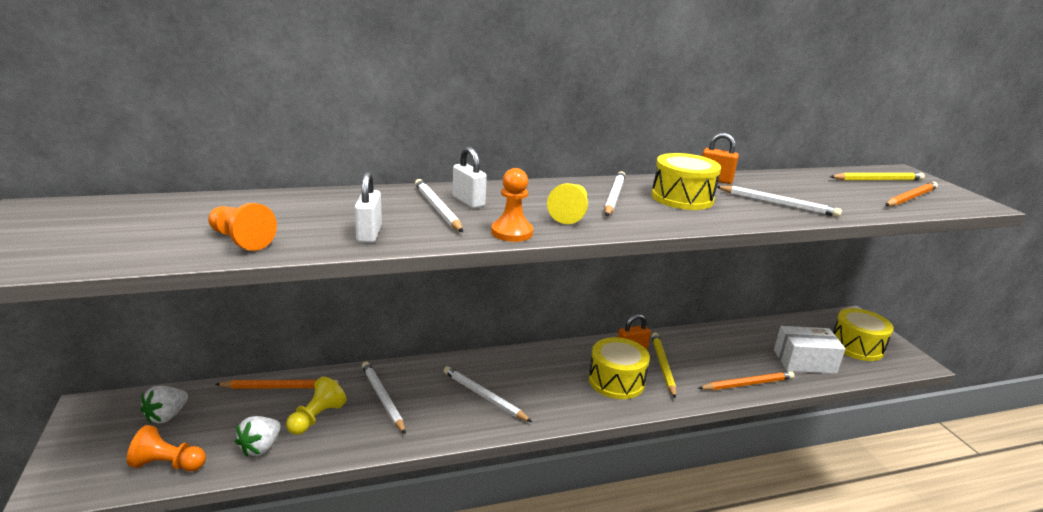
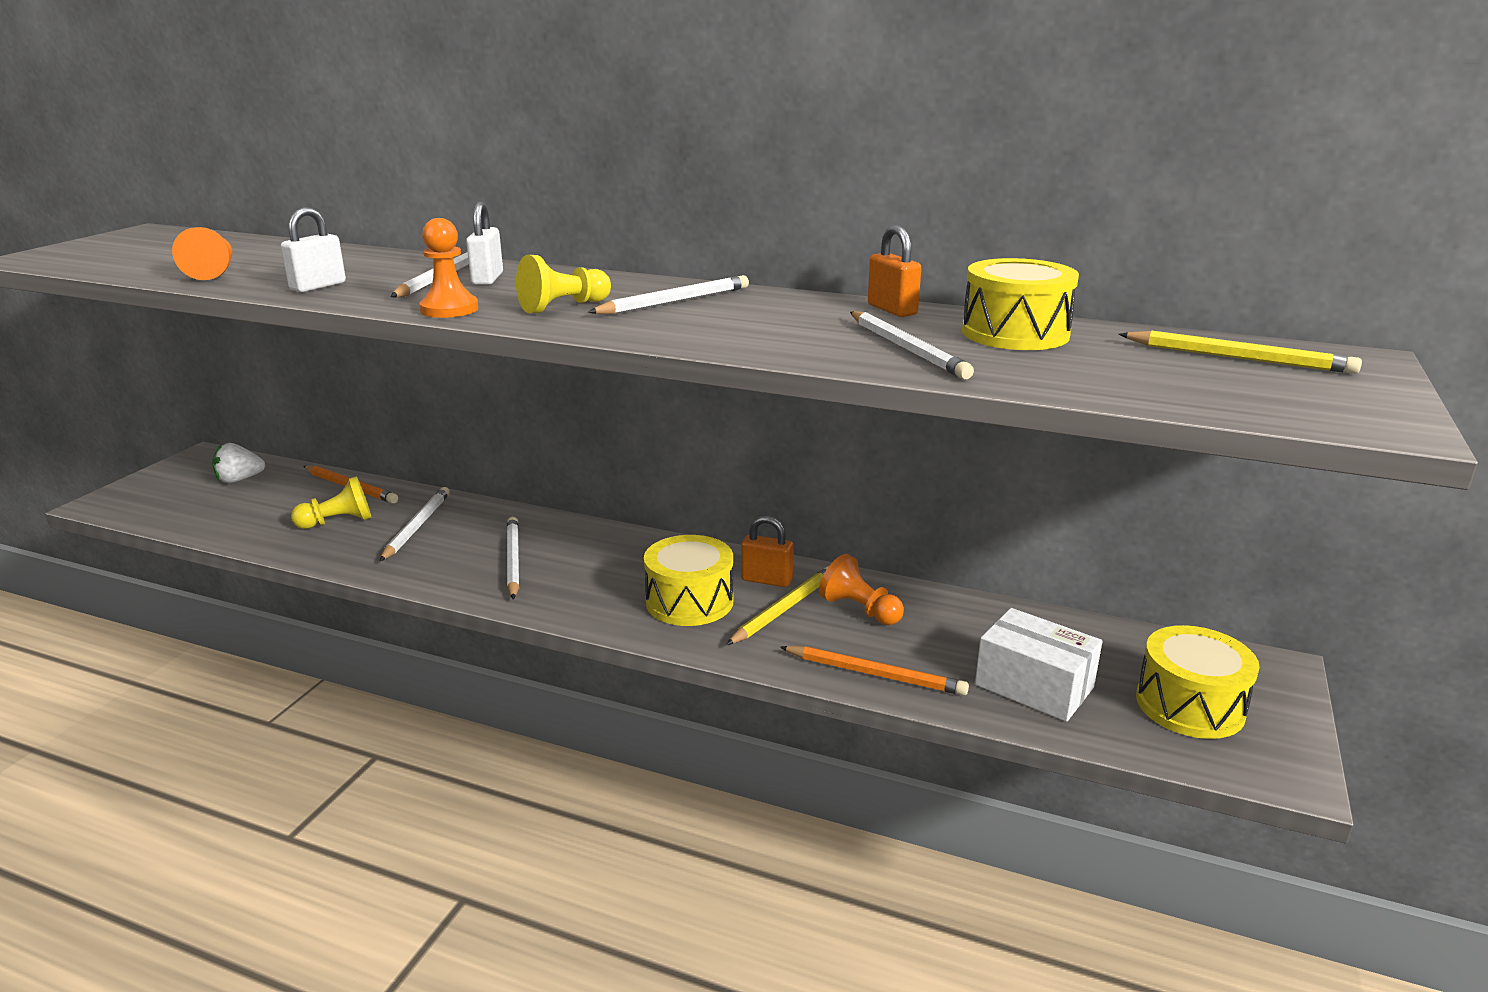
camera: 40 degrees right, 0 degrees up
(168, 464) = (187, 515): orange pawn -> orange pawn (860, 610)
(261, 447) = (262, 528): white strawberry -> none
(682, 198) = (768, 318): yellow drum -> yellow drum (1015, 333)
(910, 198) = (1226, 389): orange pencil -> none

